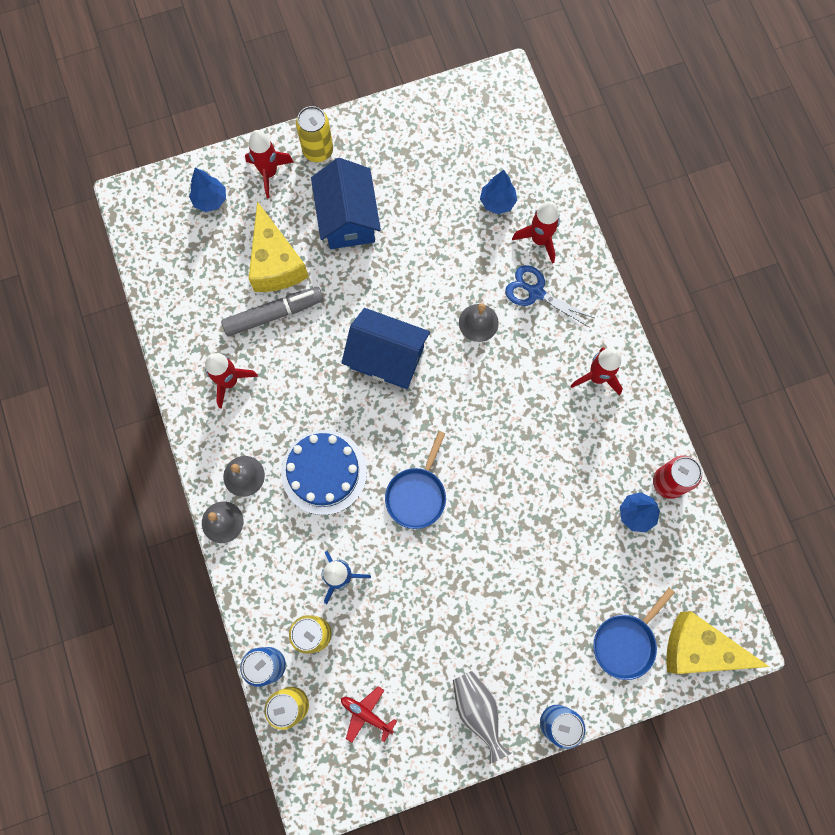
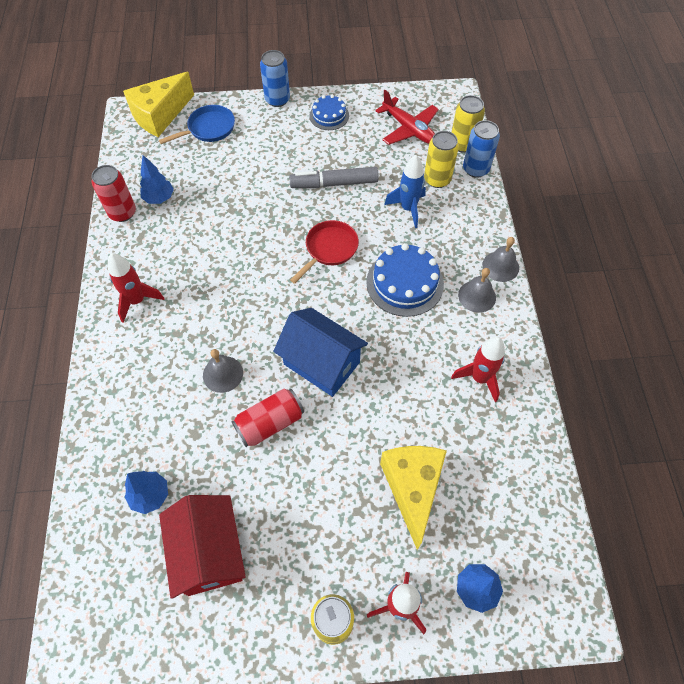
camera: 165 degrees left, 15 degrees down
(273, 314) = (424, 433): grey marker -> grey marker (334, 184)
(348, 219) = (320, 520): blue house -> none
(366, 714) = (409, 129): red plane -> red plane, size x1.62
(417, 287) = (270, 423): none -> red can
(417, 494) = (329, 249): blue pan -> red pan
(431, 173) = (209, 552): none -> red house
(478, 710) = (329, 115): grey vase -> blue cake
(536, 292) = (155, 388): blue scissors -> none
(539, 240) = (126, 441): red rocket -> none
(698, 649) = (160, 115): yellow cheese -> yellow cheese turned 105 degrees clockwise

